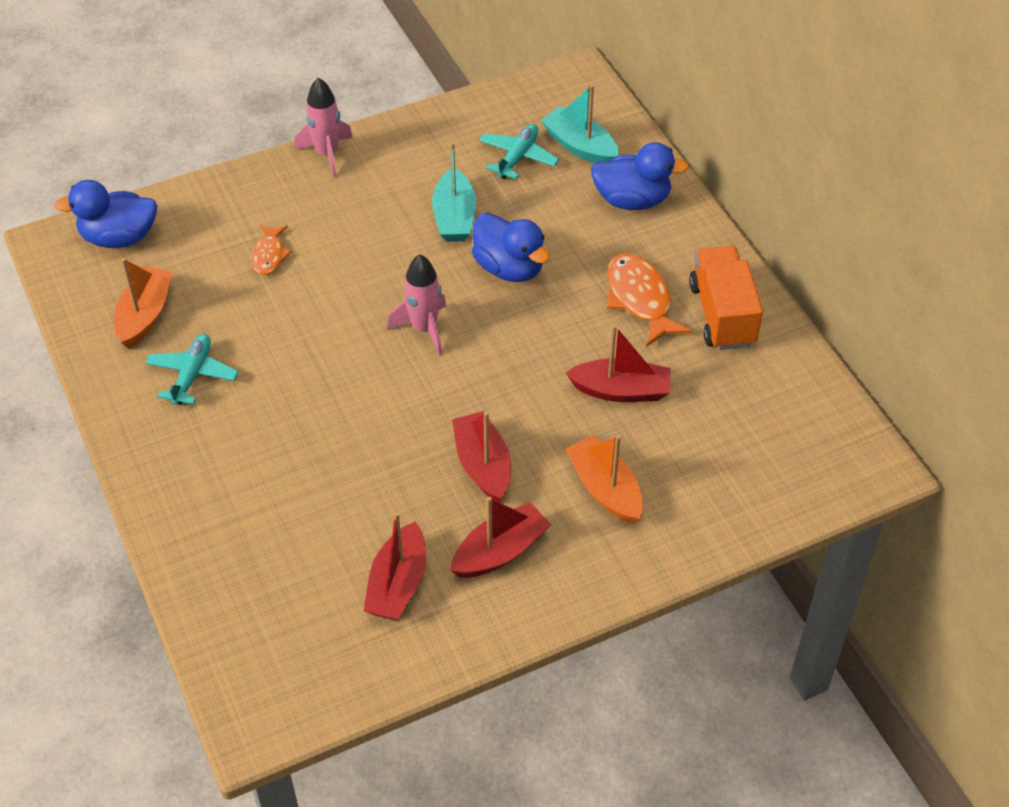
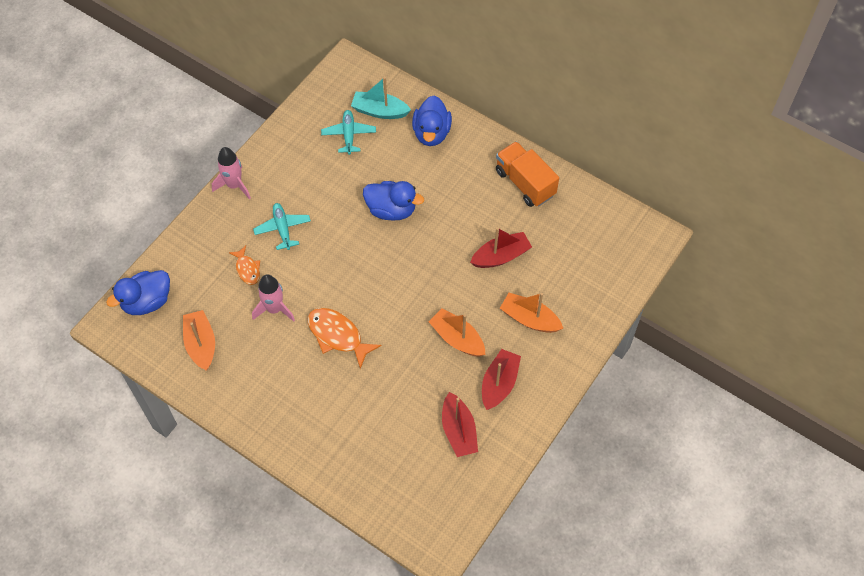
camera: 30 degrees left, 10 degrees up
(192, 375) = (257, 367): turquoise plane -> turquoise plane (282, 229)
(424, 329) = (370, 272): pink rocket -> pink rocket (274, 309)
(454, 217) = (338, 192): turquoise boat -> none
(483, 465) = (457, 338): red boat -> orange boat
(632, 200) = (431, 133): blue duck -> blue duck turned 120 degrees clockwise
(640, 299) = (475, 195): orange fish -> orange fish (337, 336)

